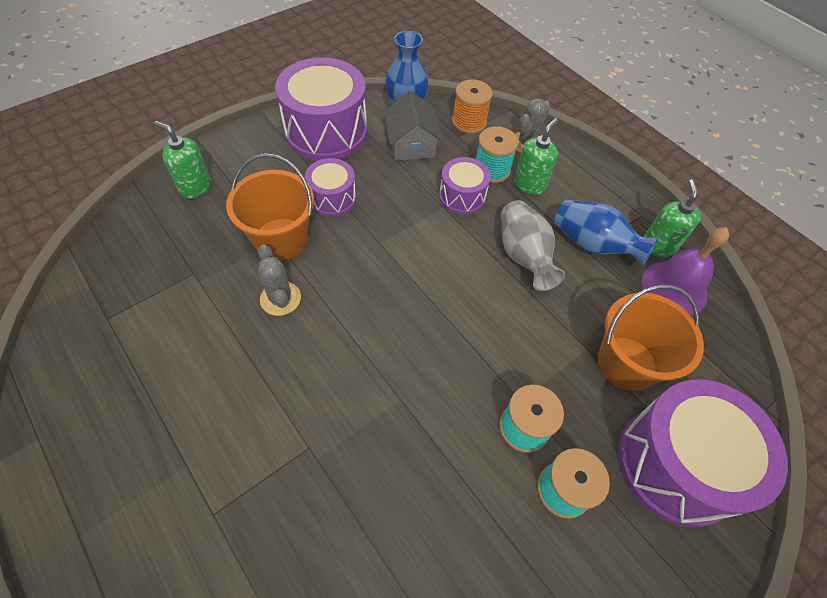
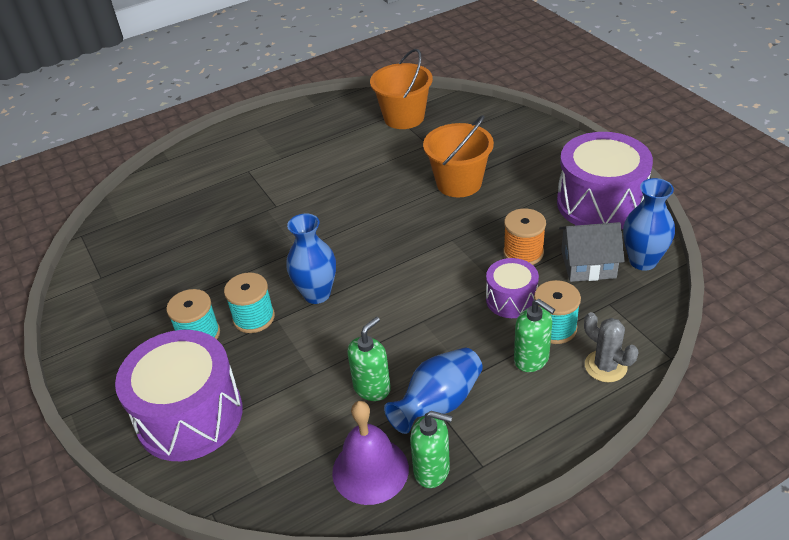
camera: 105 degrees right, 15 degrees down
(195, 187) = (517, 135): green soap dispenser -> green soap dispenser (372, 388)
(280, 298) = (399, 186): grey cactus -> none
(332, 198) = (507, 210): purple drum -> none
(469, 122) = (637, 315): orange spool -> orange spool (523, 253)
(476, 363) = (317, 294): none -> blue vase
(523, 256) = (428, 340): grey vase -> none
(626, 363) = (291, 401): orange bucket -> orange bucket (404, 117)

